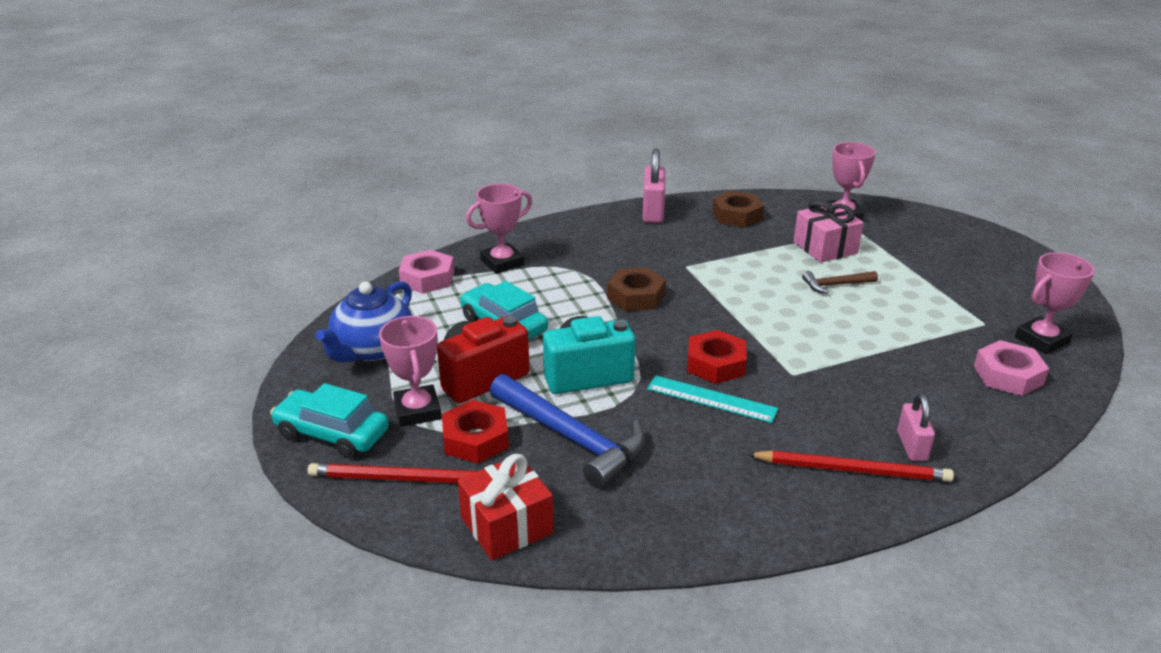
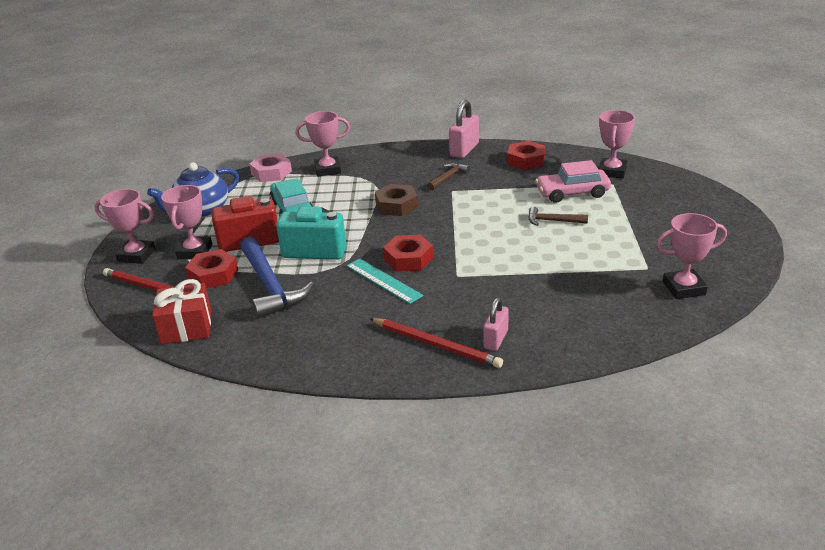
camera: 25 degrees right, 0 degrees up
(332, 434) = (136, 255): turquoise car -> pink trophy
(666, 250) = (448, 177): none -> brown hammer
(737, 215) = (526, 160): brown nut -> red nut
(825, 248) = (572, 193): pink gift -> pink car
(1008, 375) = (625, 308): pink nut -> none

